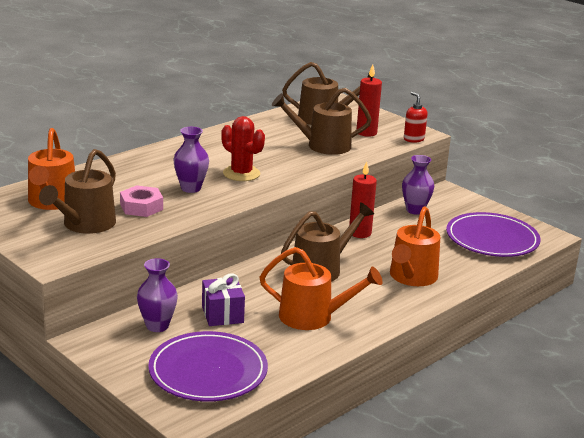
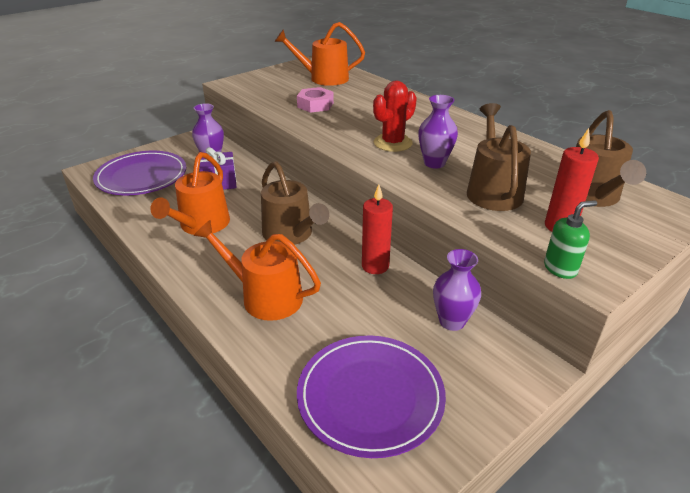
camera: 95 degrees right, 10 degrees up
(85, 224) = (285, 89): brown watering can -> none
(191, 188) = (354, 122): purple vase -> purple vase (434, 163)
(413, 139) = (560, 268): red soap dispenser -> green soap dispenser

